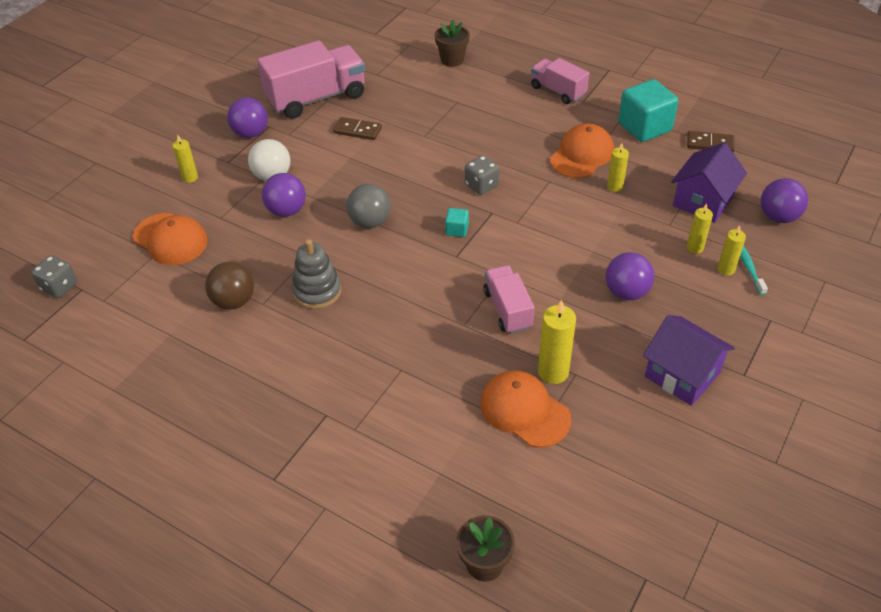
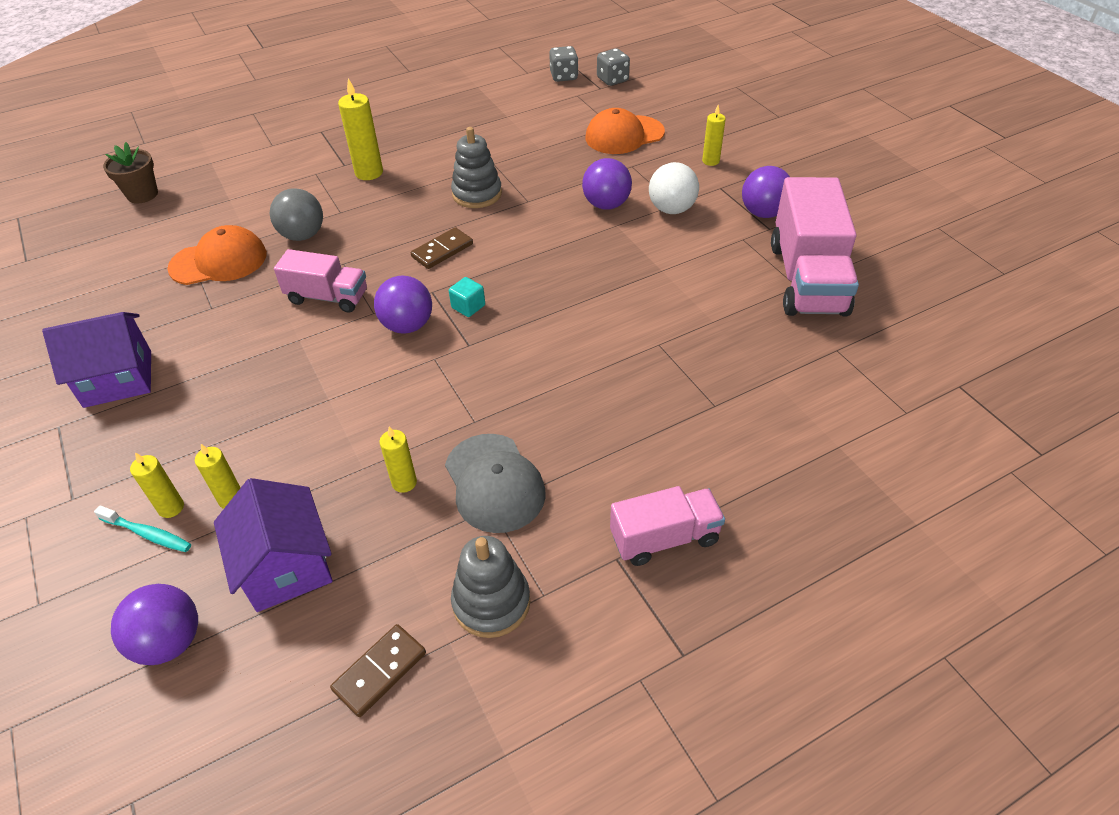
camera: 120 degrees right, 0 degrees up
(234, 301) = (511, 150): brown ball -> none
(357, 130) = (711, 291): brown domino -> brown domino (442, 250)
(370, 222) = (539, 251): grey ball -> grey ball (303, 235)
(452, 60) = (833, 445): brown flower pot -> none
(481, 185) = (521, 355): grey dice -> grey dice (564, 76)
(553, 372) = (230, 294): yellow candle -> yellow candle (369, 173)
(582, 155) = (494, 483): orange cap -> grey cap
(626, 292) = (247, 395): purple ball -> purple ball (407, 325)
(644, 127) = (491, 602): turquoise cube -> grey stacking toy

